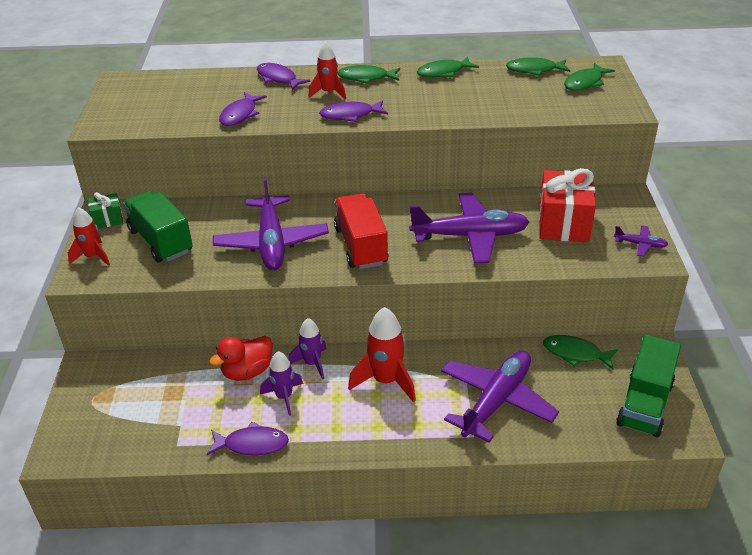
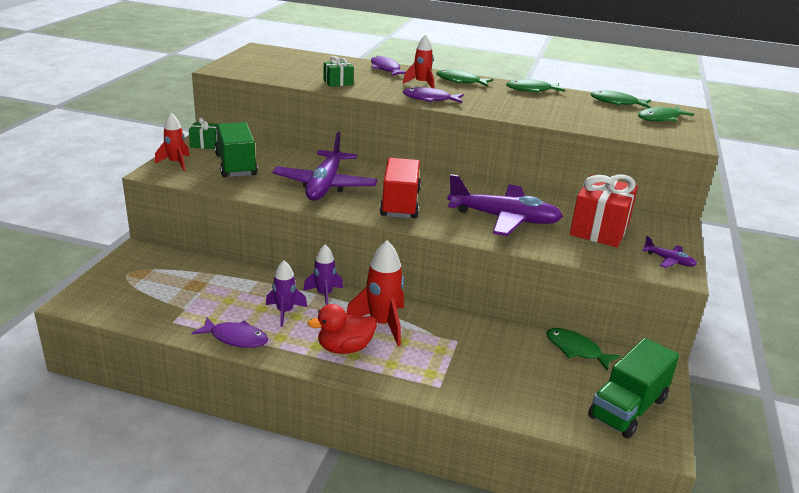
camera: 15 degrees right, 10 degrees down
(240, 115) = (338, 82): purple fish -> green gift
(247, 371) = (265, 286): red duck -> red duck (345, 348)
(496, 401) = (477, 366): purple plane -> none

